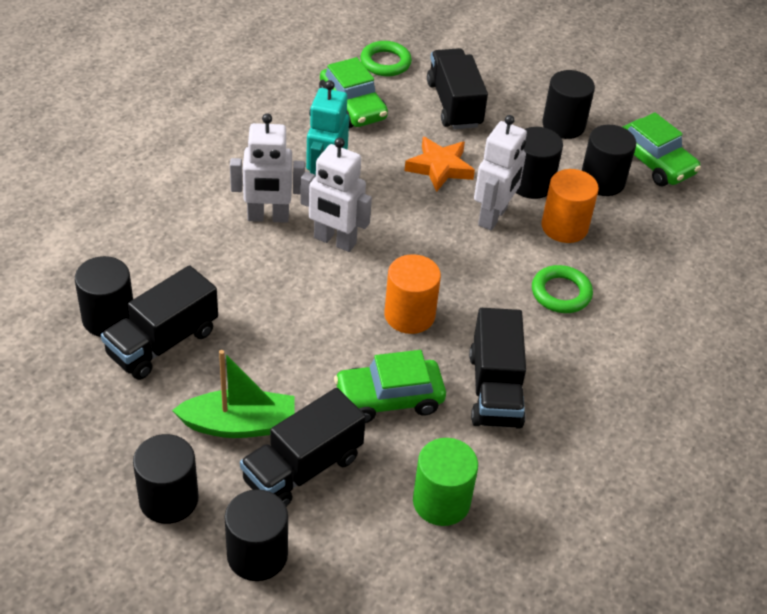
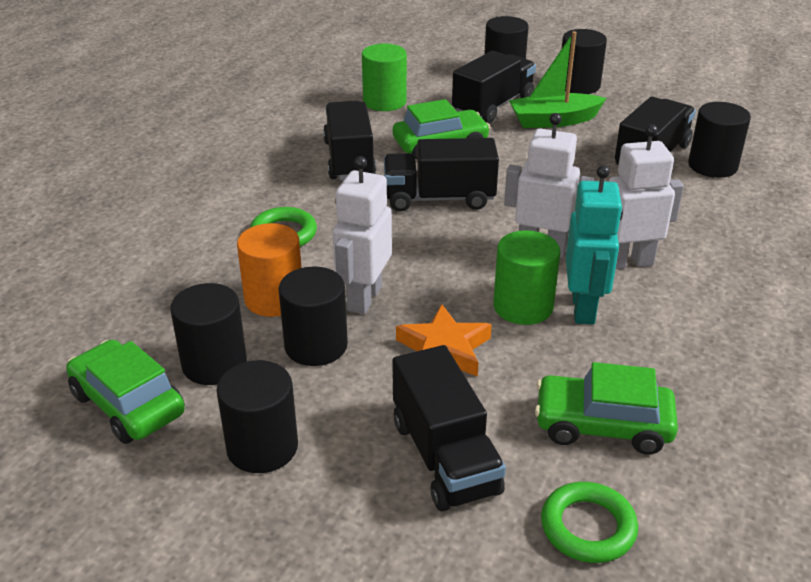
camera: 175 degrees right, 10 degrees down
(352, 106) = (602, 425): green car -> green car turned 45 degrees counterclockwise
(371, 191) = (523, 306): none -> green cylinder
(409, 315) = (439, 198): orange cylinder -> black truck

